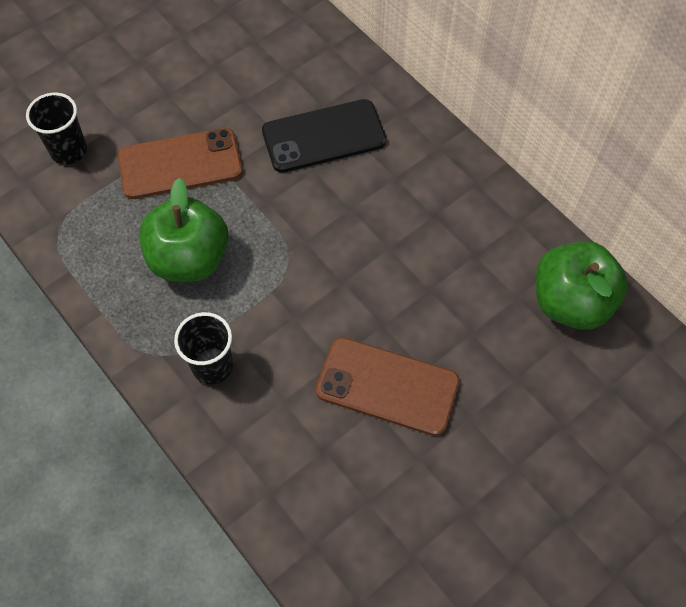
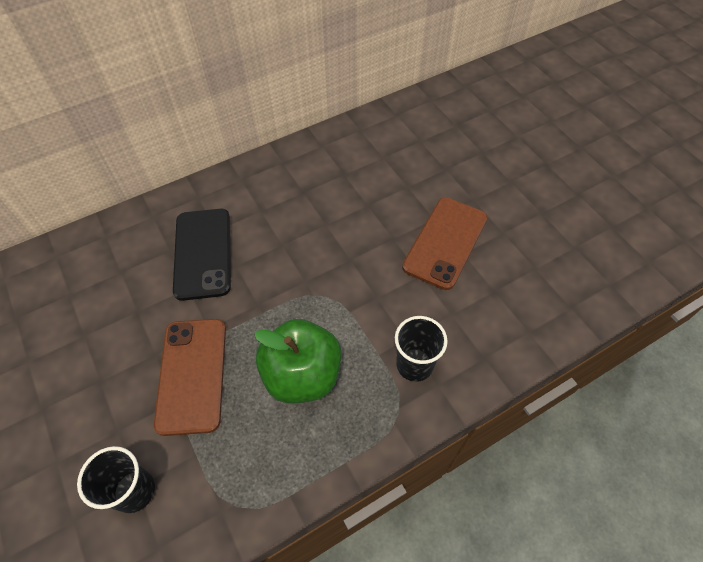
camera: 80 degrees left, 5 degrees down
(570, 302) = (392, 131): green apple -> none

